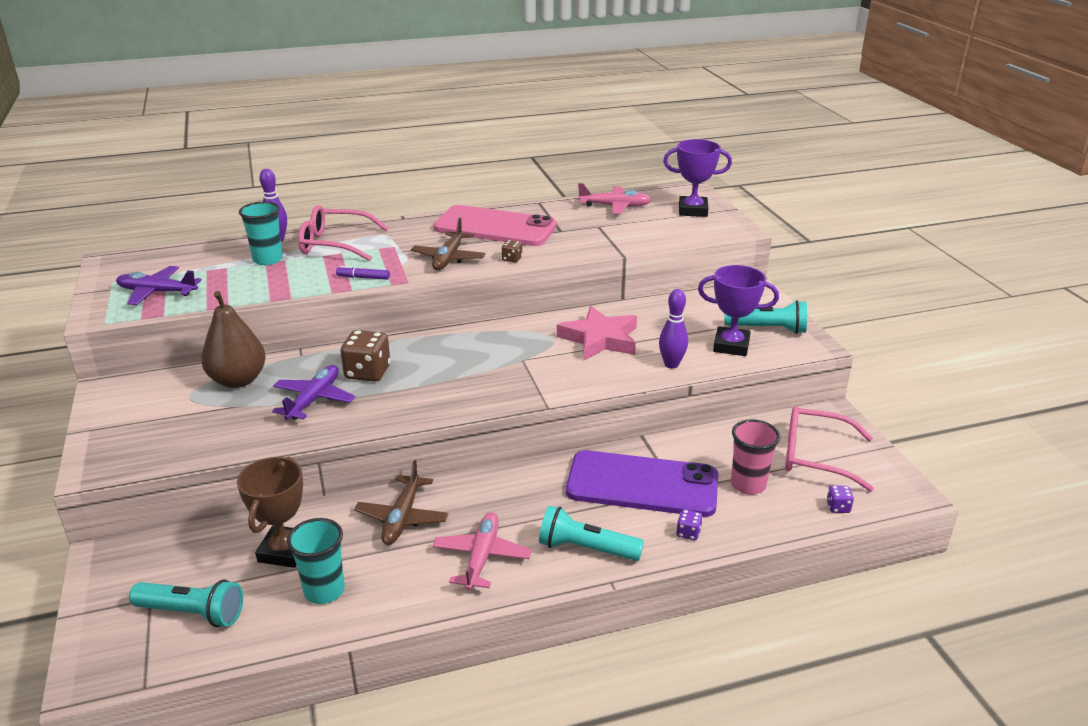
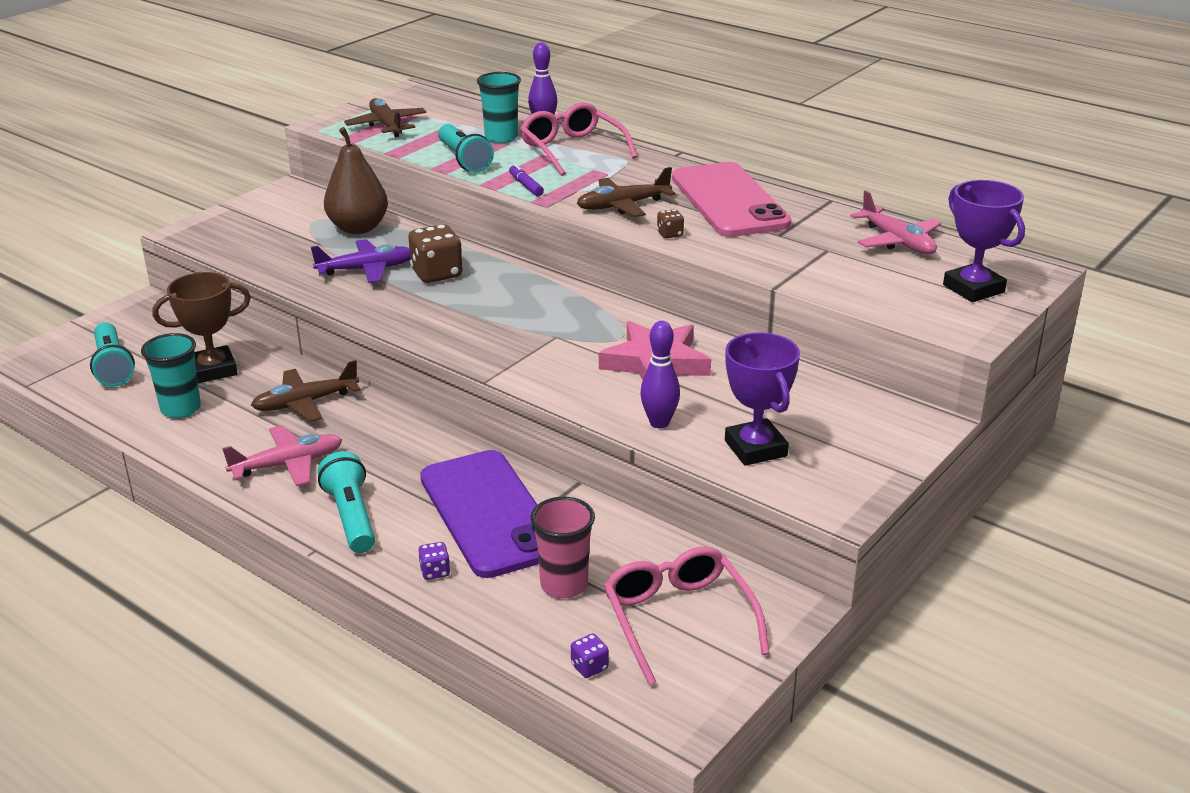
camera: 55 degrees right, 0 degrees up
(157, 292) = (386, 125): purple plane -> brown plane
(767, 329) = (834, 461): turquoise flashlight -> turquoise flashlight (464, 160)

